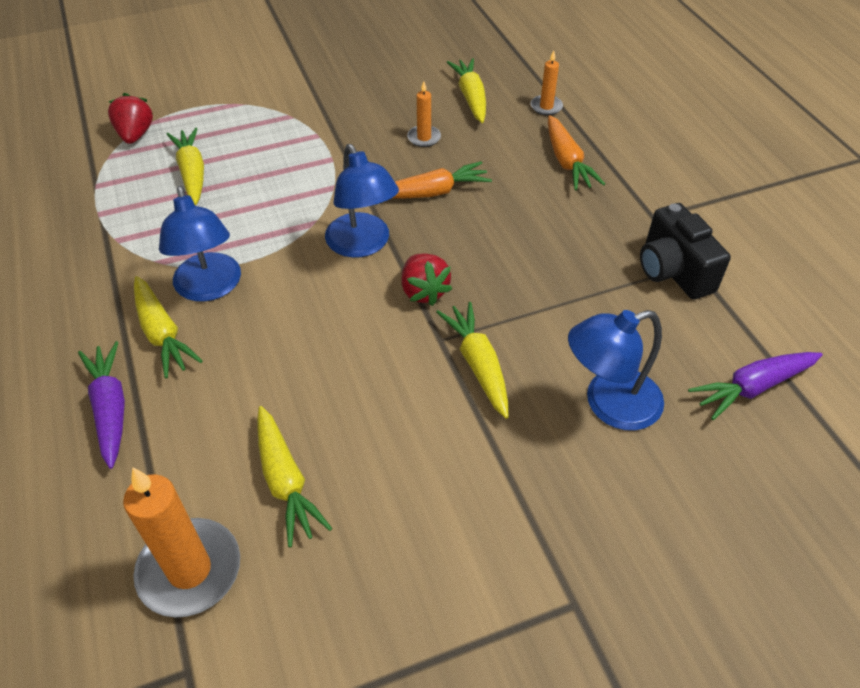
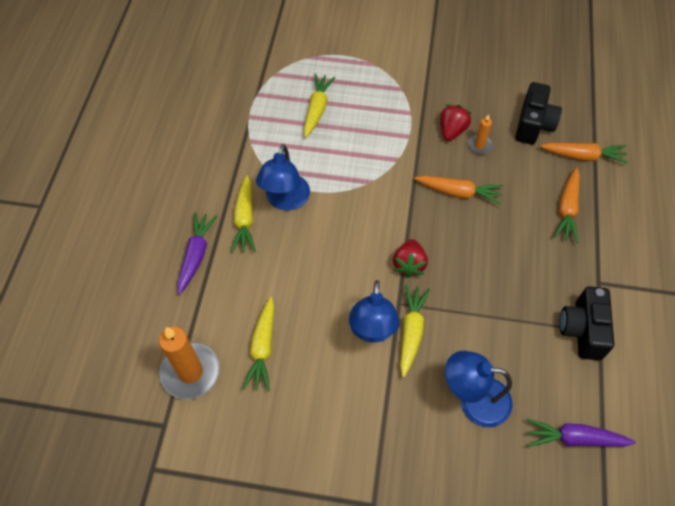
camera: 30 degrees right, 10 degrees up
(135, 135) = (298, 63): red strawberry -> red strawberry (452, 131)
(362, 245) = (391, 212): blue lamp -> blue lamp (372, 330)
(471, 97) = (533, 125): yellow carrot -> black camera
(546, 107) = (583, 156): orange candle -> orange carrot

